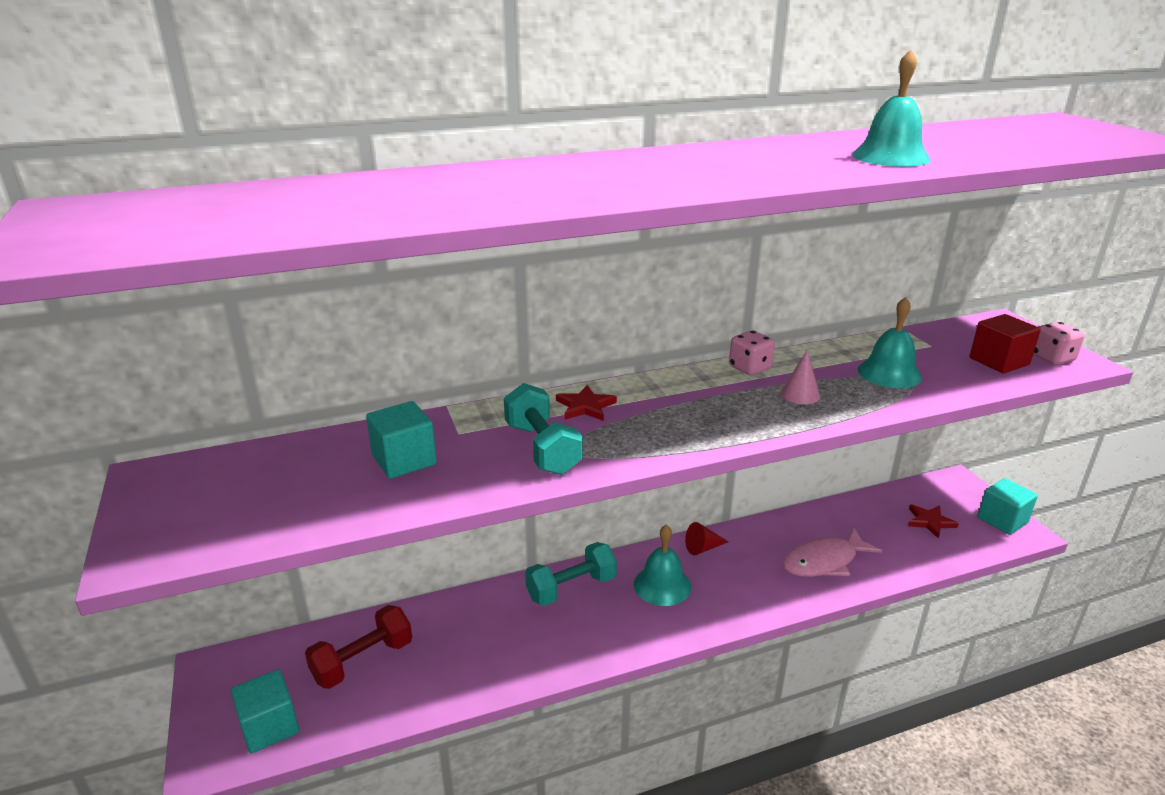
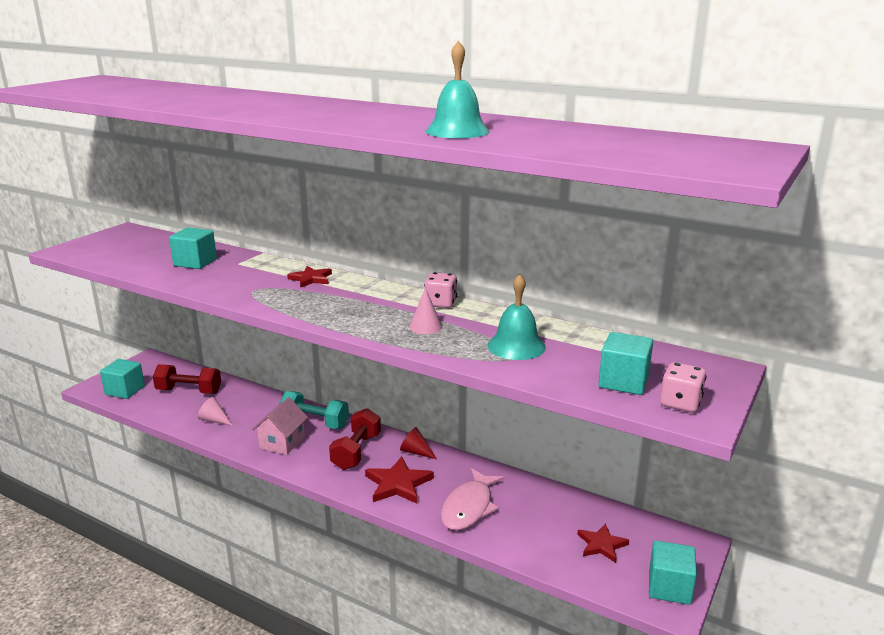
camera: 50 degrees right, 5 degrees down
(468, 666) = (214, 420): none -> pink cone
(542, 448) = (246, 284): turquoise dumbbell -> none
(585, 630) = (282, 442): none -> pink house
(662, 585) = (356, 451): turquoise bell -> red dumbbell
(748, 585) = (398, 484): none -> red star
(823, 561) = (469, 507): pink fish -> pink fish turned 90 degrees counterclockwise
(999, 361) = (623, 382): red cube -> turquoise cube

